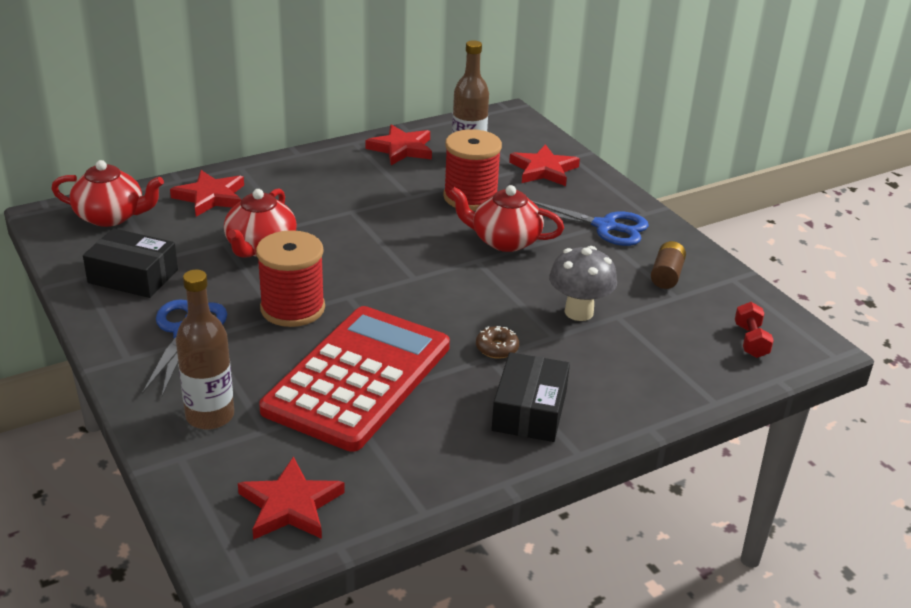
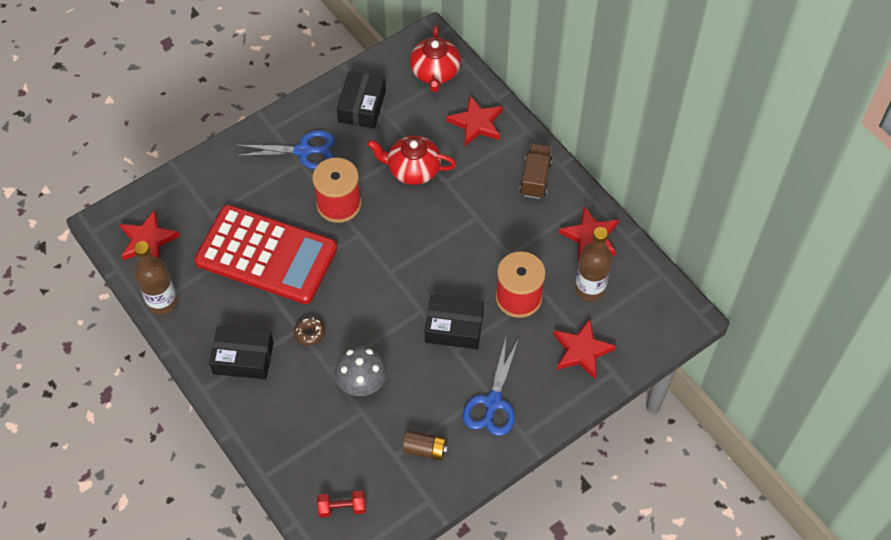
camera: 85 degrees right, 25 degrees up
(210, 416) = (221, 184): brown bottle -> brown bottle (162, 302)
(310, 170) = (535, 178): none -> brown truck
(504, 241) = (454, 328): red teapot -> black box

